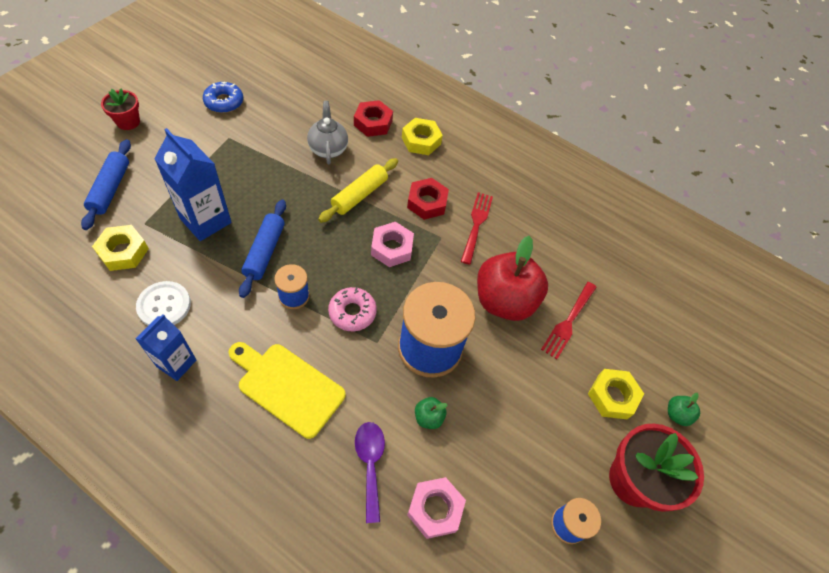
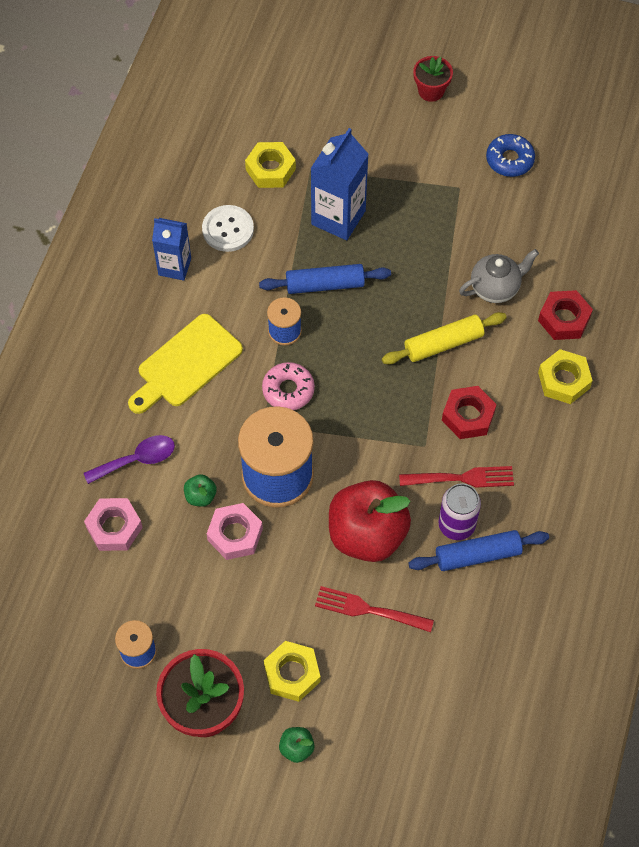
camera: 80 degrees right, 5 degrees up
(110, 189) = (337, 122): blue rolling pin -> blue rolling pin (477, 555)
(287, 387) = (186, 364): yellow cutting board -> yellow cutting board turned 150 degrees counterclockwise
(359, 195) = (443, 344): yellow rolling pin -> yellow rolling pin turned 45 degrees counterclockwise
(392, 248) = (385, 400): pink nut -> pink nut (235, 534)
(513, 241) = (456, 525): none -> purple can

